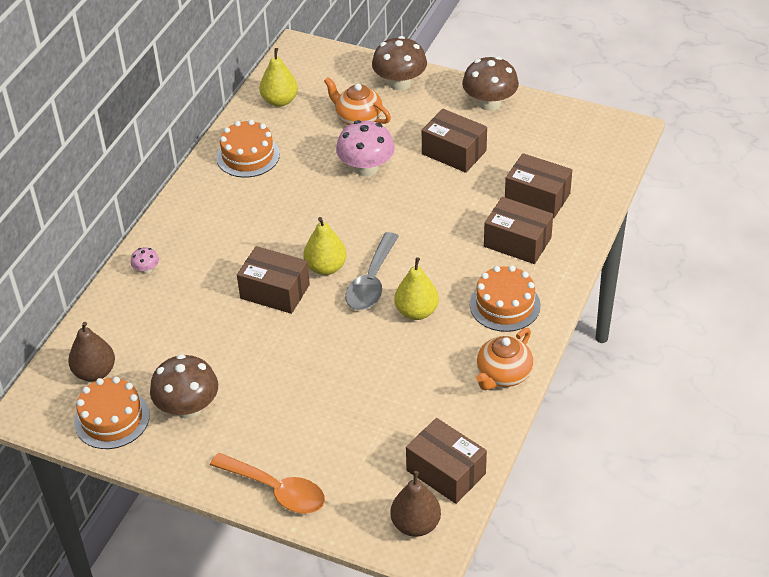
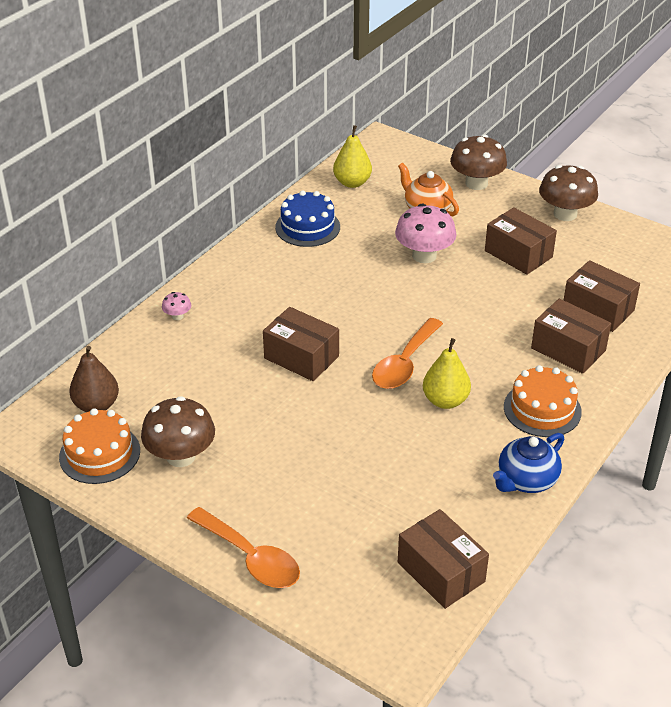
camera: 10 degrees right, 5 degrees down
(248, 156) = (307, 227): orange cake -> blue cake
(326, 267) = (360, 342): yellow pear -> none
(371, 281) = (404, 363): grey spoon -> orange spoon
(416, 524) = (394, 623): brown pear -> none
(503, 374) = (526, 480): orange teapot -> blue teapot

